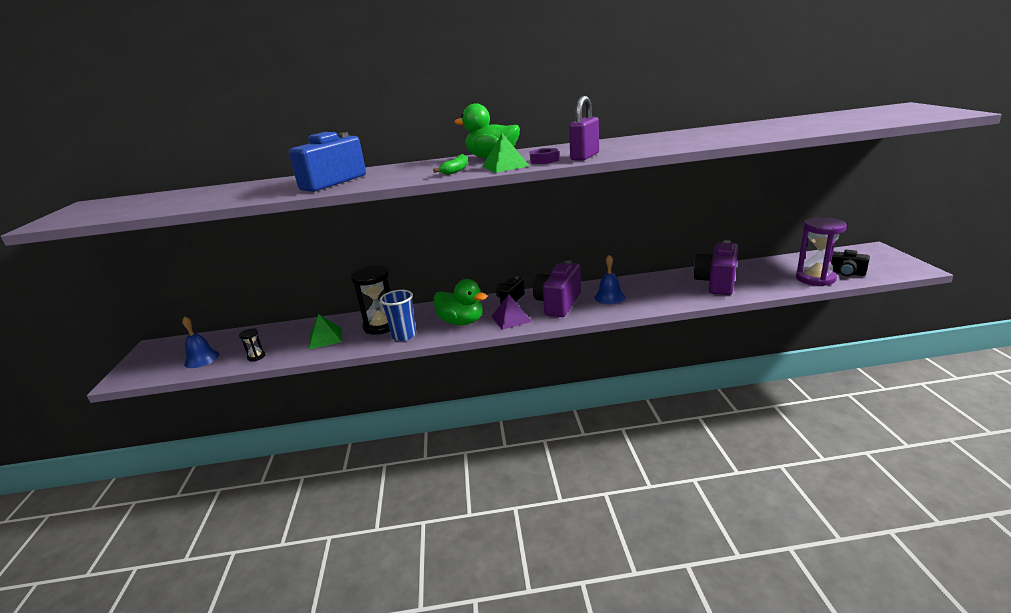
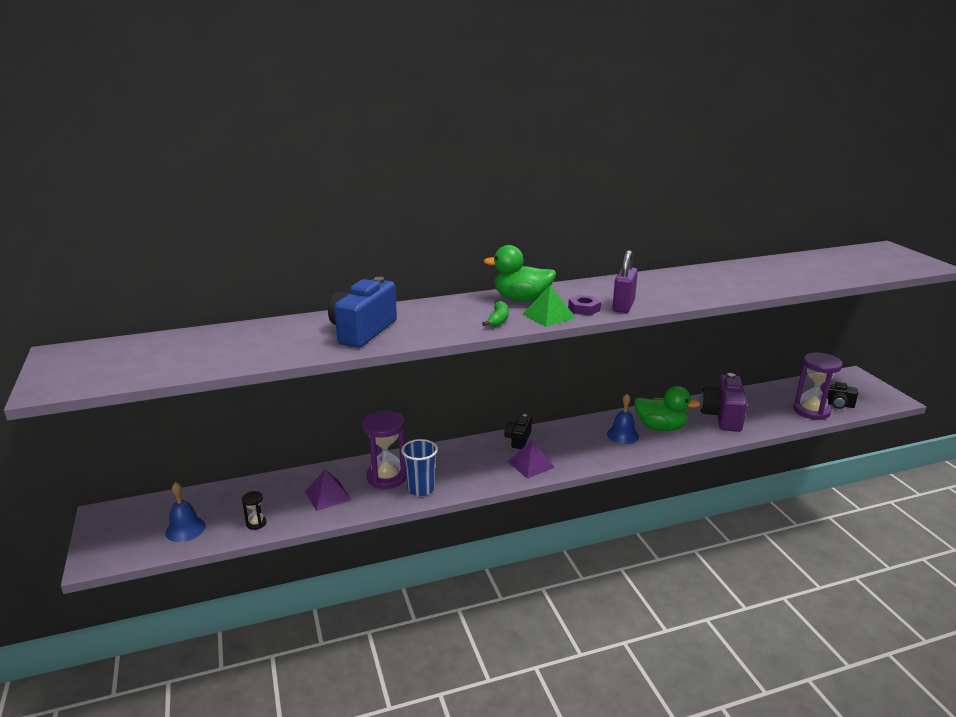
camera: 15 degrees left, 0 degrees up
(325, 338) = (328, 495): green pyramid -> purple pyramid
(381, 326) = (386, 477): black hourglass -> purple hourglass
(461, 322) = (478, 470): green duck -> green duck (660, 427)
(558, 303) = (573, 444): purple camera -> none

